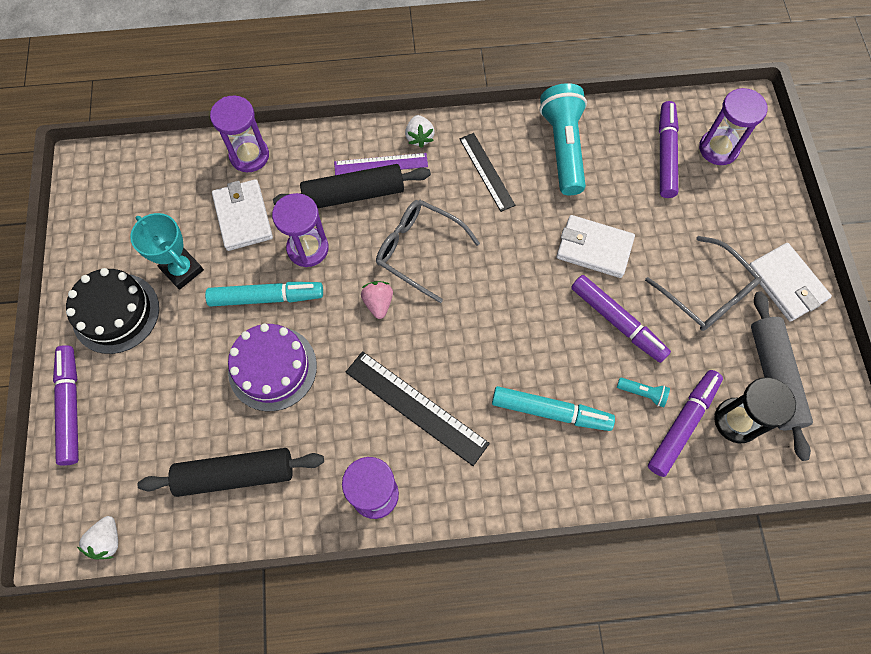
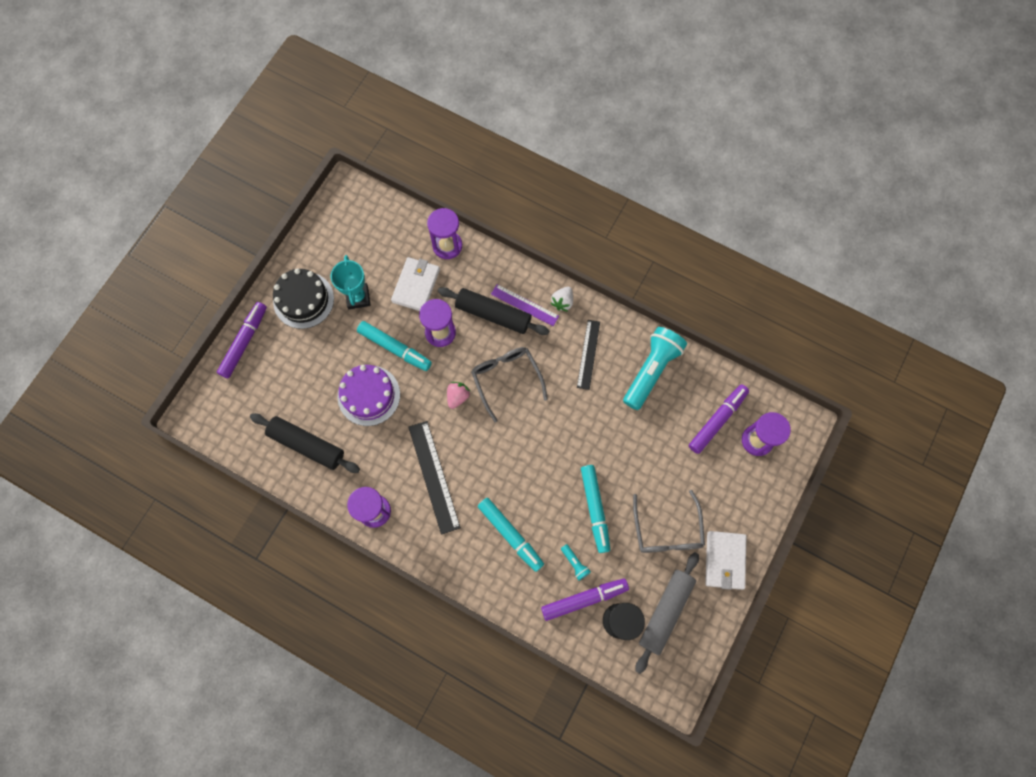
camera: 35 degrees right, 5 degrees up
(107, 540) = (217, 434): white strawberry -> none
(594, 248) = (617, 452): white wallet -> none
(617, 322) = (594, 509): purple marker -> turquoise marker

